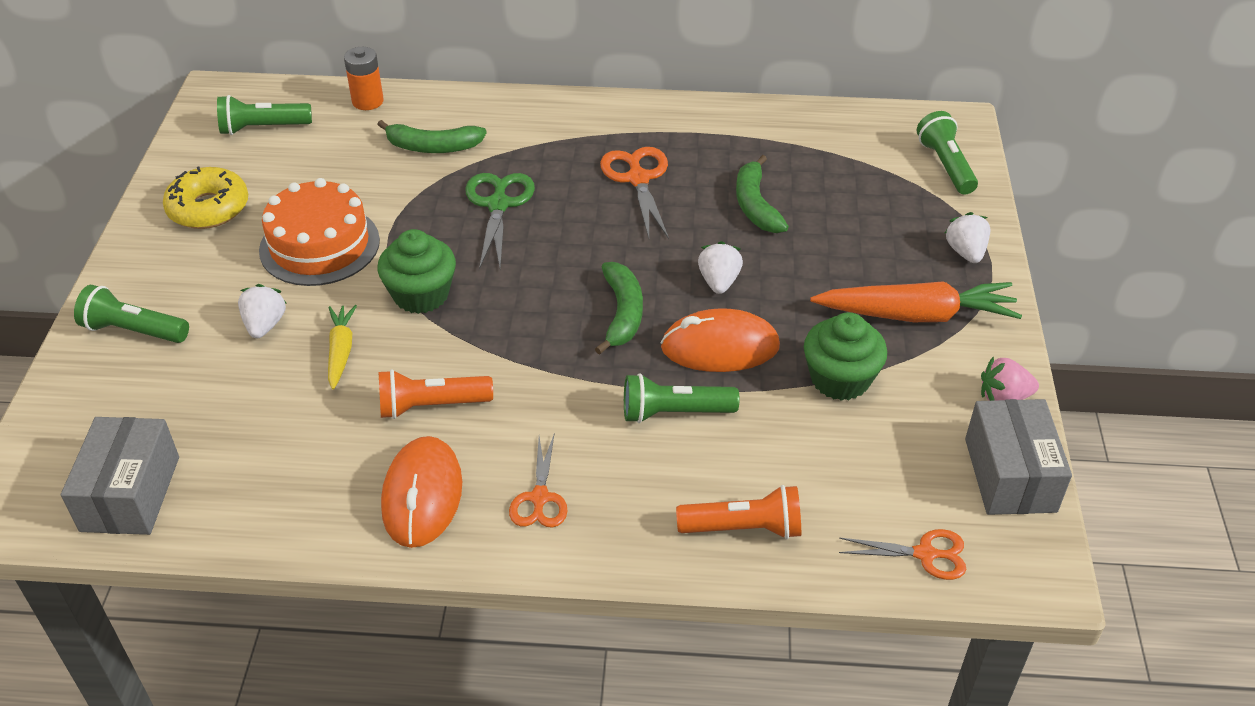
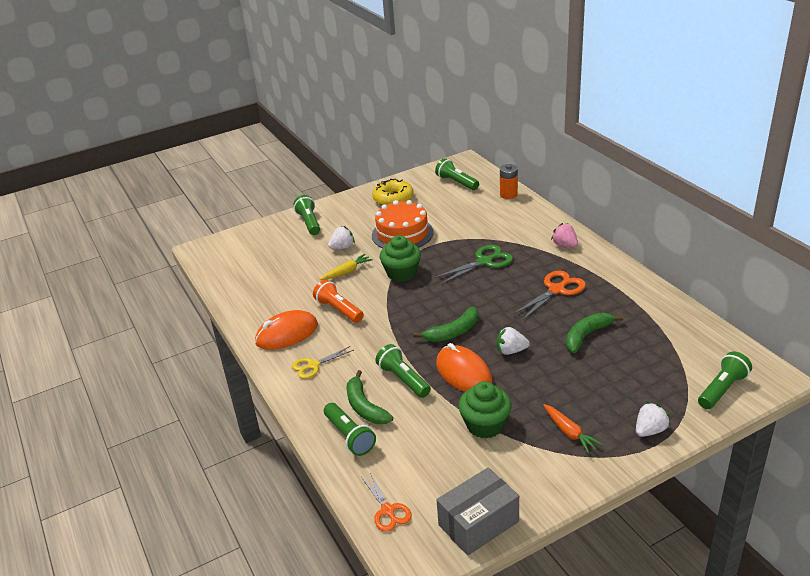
camera: 60 degrees right, 10 degrees down
(130, 493) = (229, 268): grey box -> none
(433, 147) = (501, 225): green banana -> green banana (365, 407)
(539, 498) = (313, 365): orange scissors -> yellow scissors
(719, 282) = (511, 351): white strawberry -> white strawberry turned 150 degrees counterclockwise
(744, 528) = (349, 436): orange flashlight -> green flashlight
(916, 315) = (569, 432): orange carrot -> orange carrot, size x0.55
(1003, 397) = (539, 496): pink strawberry -> pink strawberry (565, 245)

